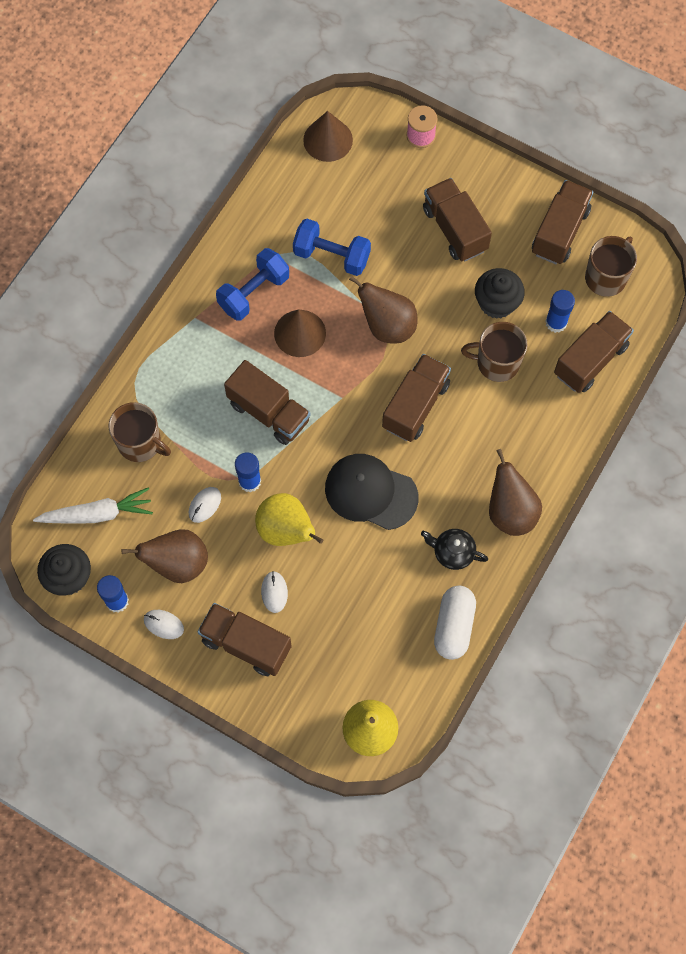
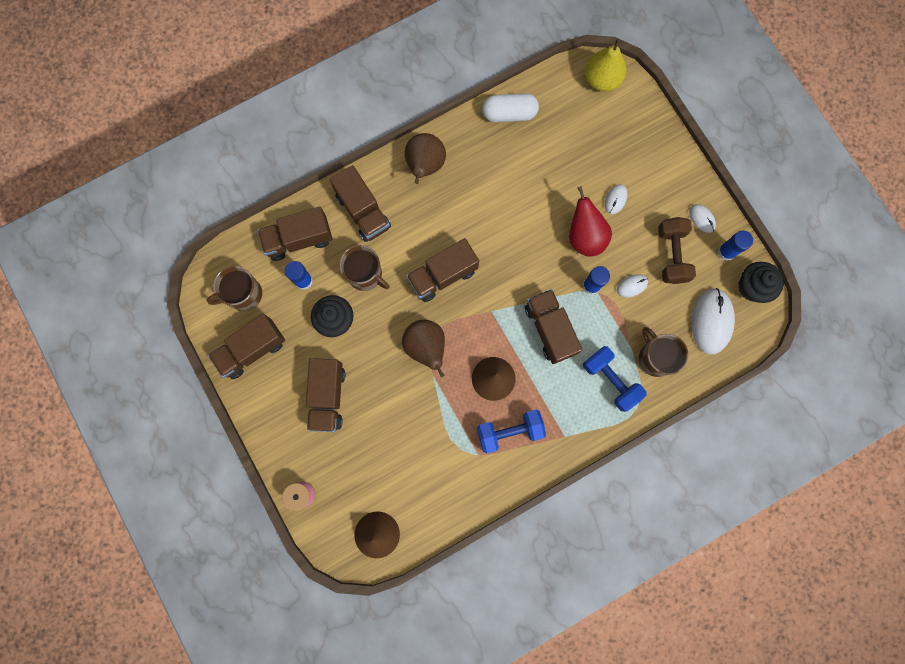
camera: 150 degrees left, 10 degrees up
(97, 514) = (711, 321): white carrot -> white mouse
(177, 563) = (671, 255): brown pear -> brown dumbbell
(246, 644) = (652, 176): brown truck -> brown truck (363, 211)
(286, 530) = (584, 237): yellow pear -> red pear
(331, 256) = (433, 428): blue dumbbell -> blue dumbbell (610, 380)
(370, 492) = (511, 231): black cap -> none
(453, 552) = (480, 160): black teapot -> none
(453, 626) = (509, 114): white capsule -> white capsule turned 45 degrees clockwise

